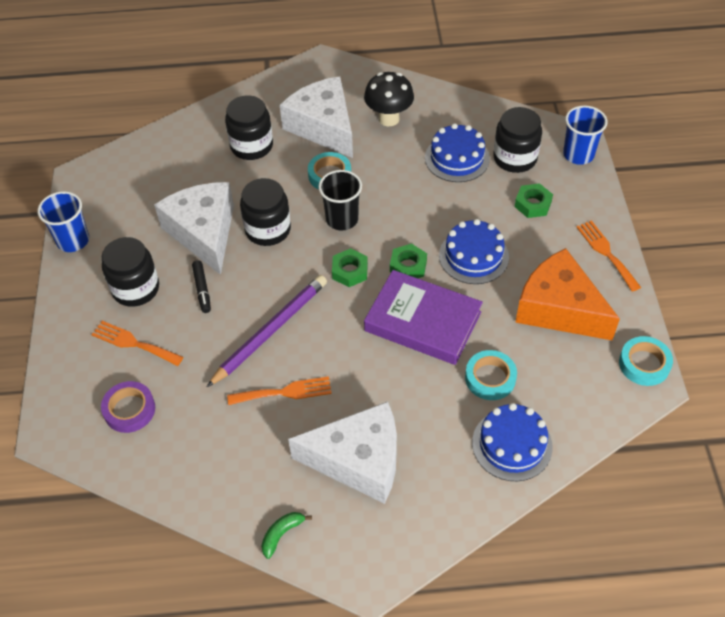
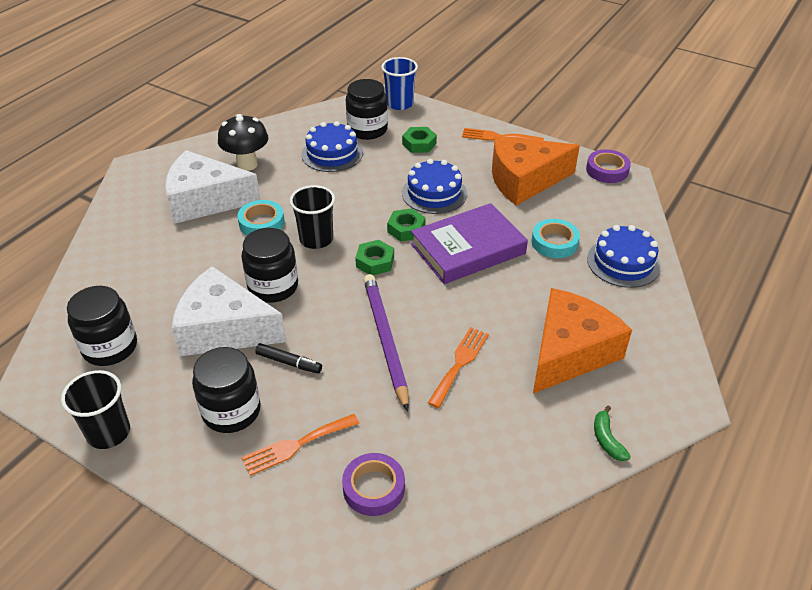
camera: 55 degrees left, 10 degrees down
(73, 240) = (109, 432): blue cup -> black cup
(251, 146) = (167, 250): black jar -> black jar (110, 347)
(358, 460) = (570, 352): white cheese -> orange cheese
(644, 364) = (607, 170): turquoise tape -> purple tape

